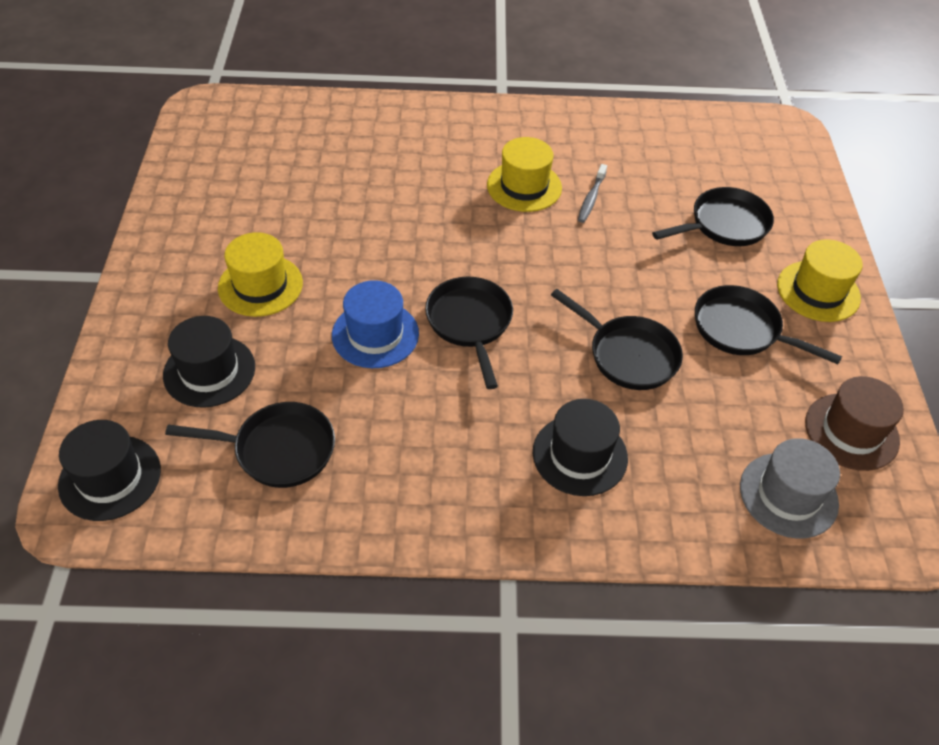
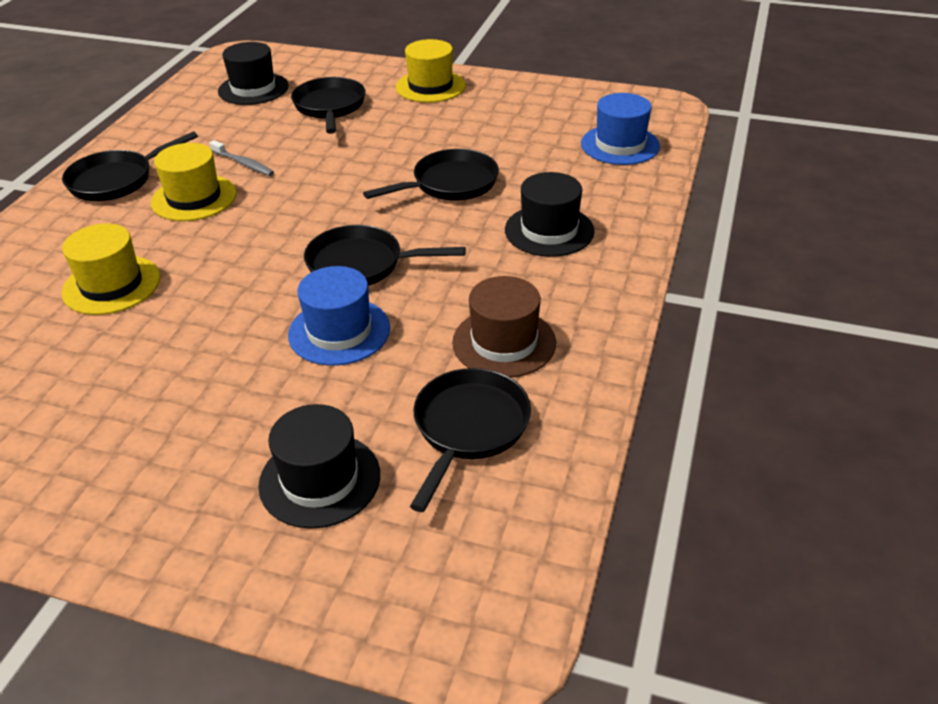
camera: 70 degrees left, 10 degrees down
(110, 477) = (452, 597): black hat -> black hat (253, 89)
(260, 285) = (201, 417): yellow hat -> yellow hat (111, 285)
(741, 329) = (451, 126): black pan -> black pan (116, 180)
(788, 495) = (620, 145): grey hat -> blue hat
(851, 431) = (571, 107): brown hat -> brown hat (504, 342)

